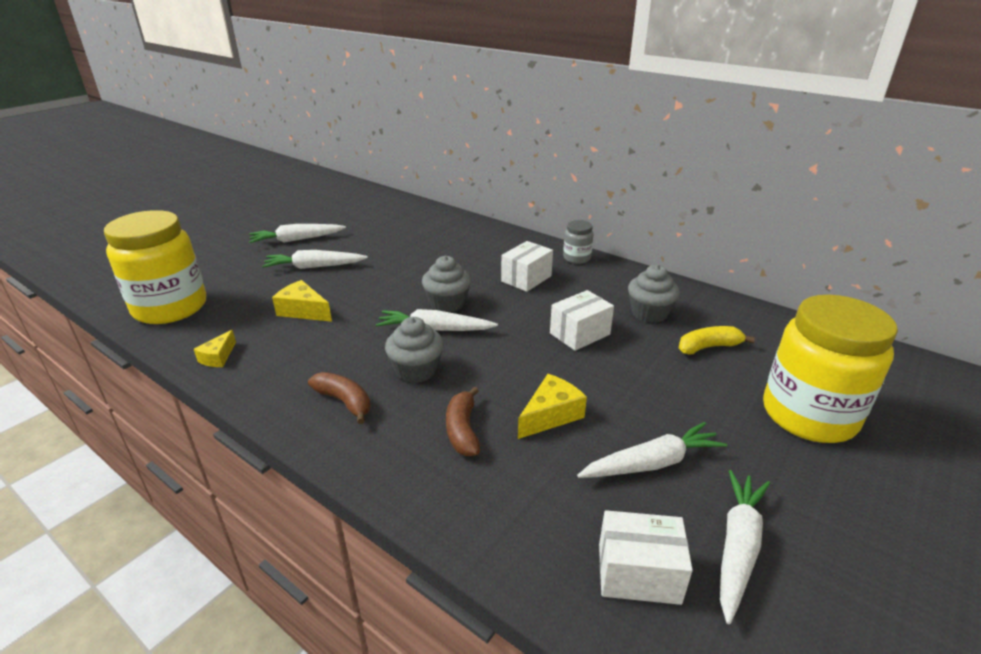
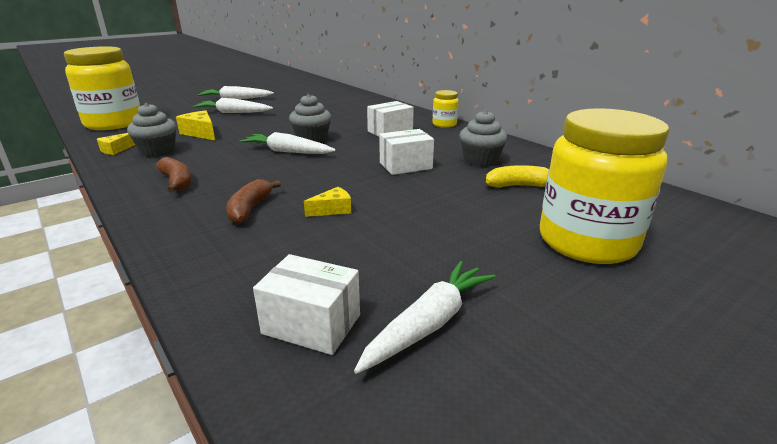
camera: 15 degrees right, 5 degrees down
(416, 370) = (249, 172): grey cupcake -> grey cupcake (158, 151)
(550, 415) = (332, 210): yellow cheese -> yellow cheese, size x0.66
(576, 258) = (444, 124): grey jar -> yellow jar
(652, 463) = (396, 252): white carrot -> none

